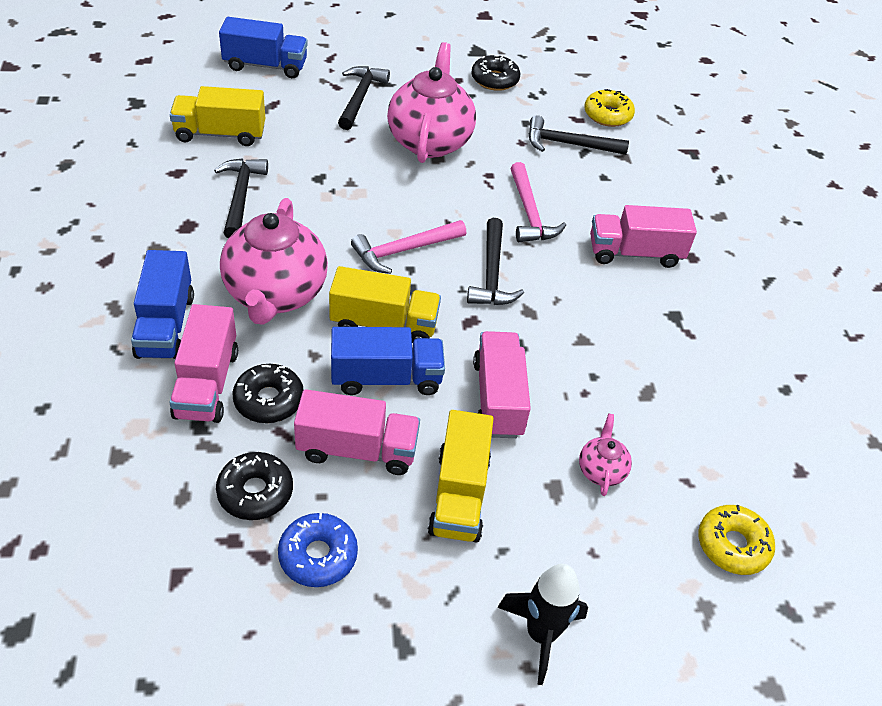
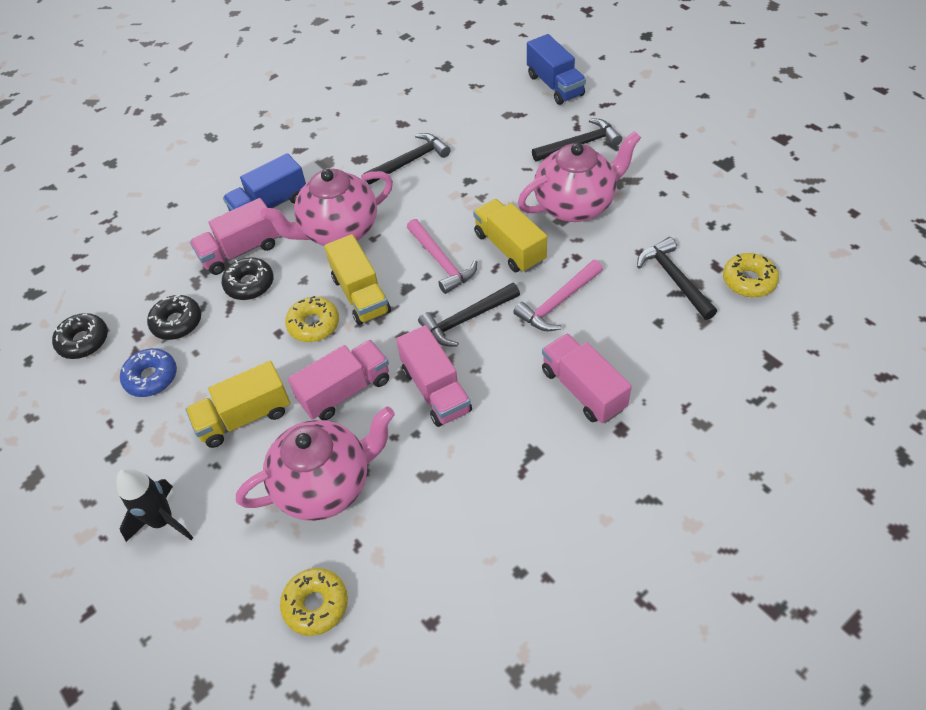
camera: 65 degrees right, 5 degrees up
(220, 134) = (459, 115): yellow truck -> yellow truck (509, 248)
(357, 449) = (243, 347): pink truck -> pink truck (436, 390)
(386, 378) = (314, 324): blue truck -> yellow donut
(403, 250) = (441, 262): pink hammer -> pink hammer turned 150 degrees counterclockwise
(494, 80) = (701, 193): black donut -> black donut (83, 341)
(601, 470) = (326, 485): pink teapot -> pink teapot, size x2.27

